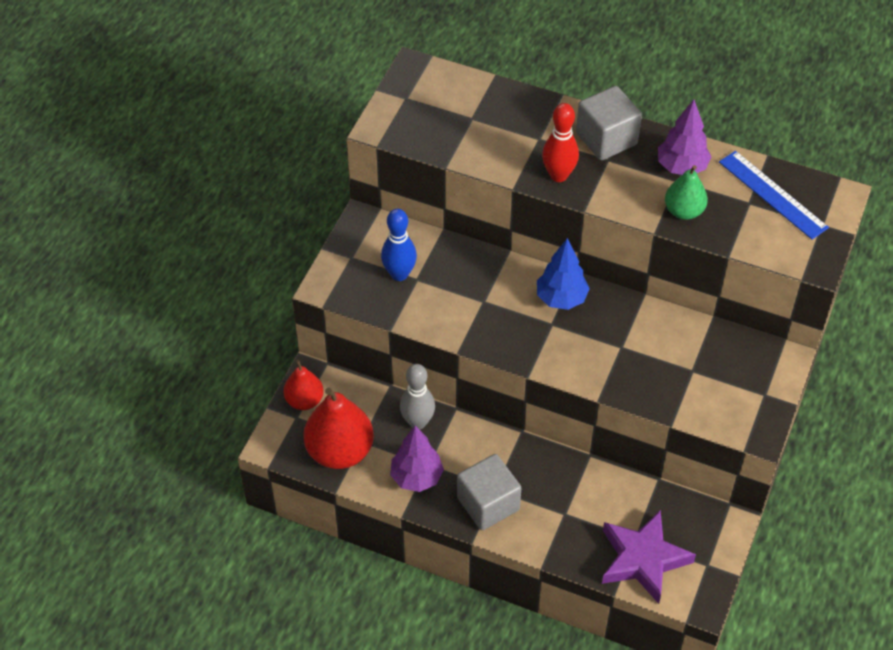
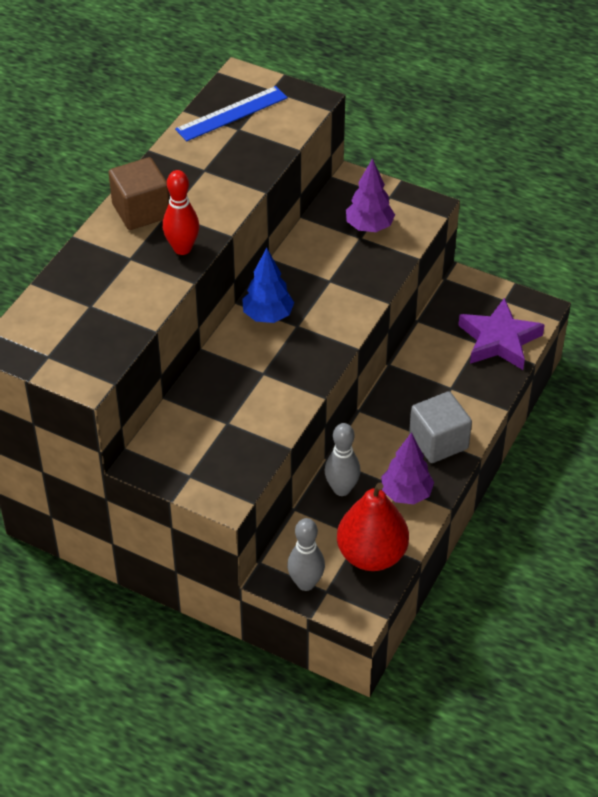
camera: 85 degrees left, 5 degrees down
(304, 400) = (306, 583): red pear -> grey bowling pin
(399, 274) = (219, 436): blue bowling pin -> none
(606, 139) = (141, 211): grey cube -> brown cube
(681, 167) = (188, 165): purple tree -> purple tree (369, 227)
(683, 211) = (242, 170): green pear -> none

